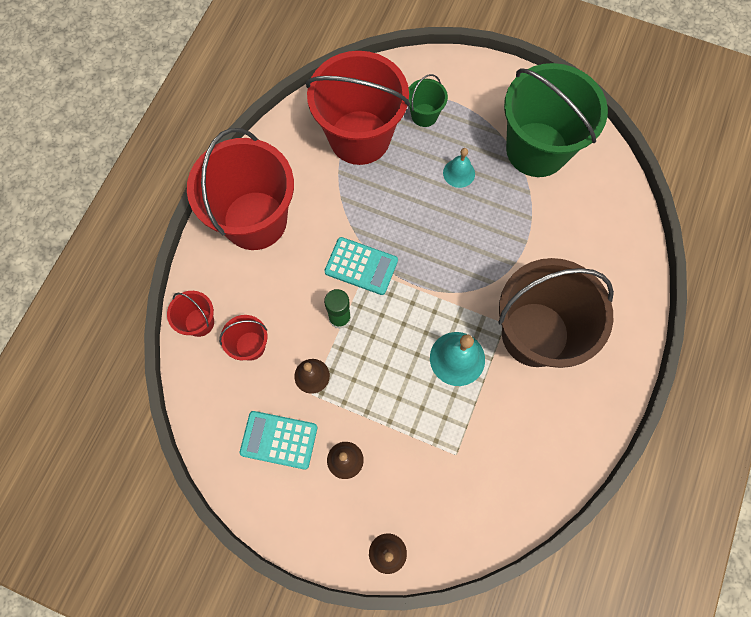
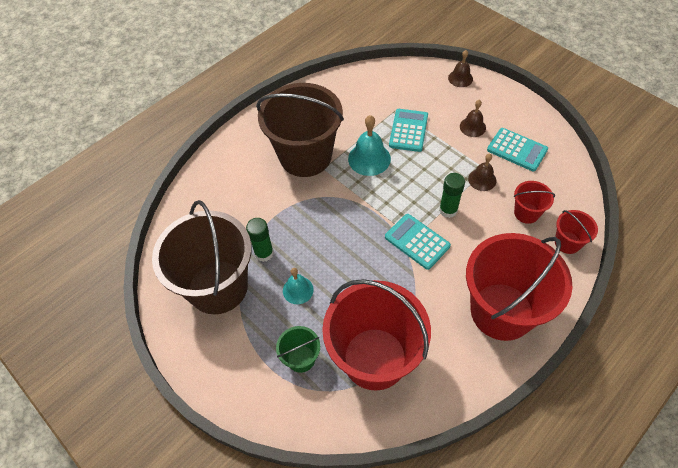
camera: 155 degrees left, 15 degrees down
(426, 422) = (408, 130): none -> turquoise calculator
(512, 198) = (264, 253): none -> green glue stick
(536, 149) = (218, 287): green bucket -> brown bucket

